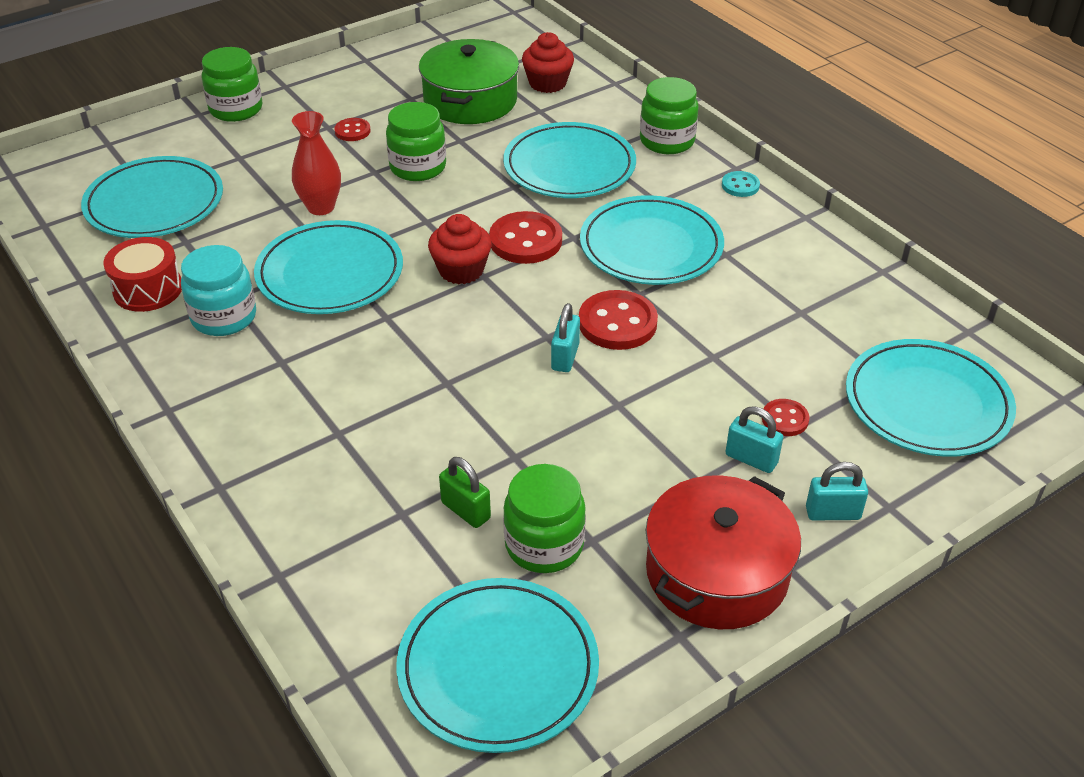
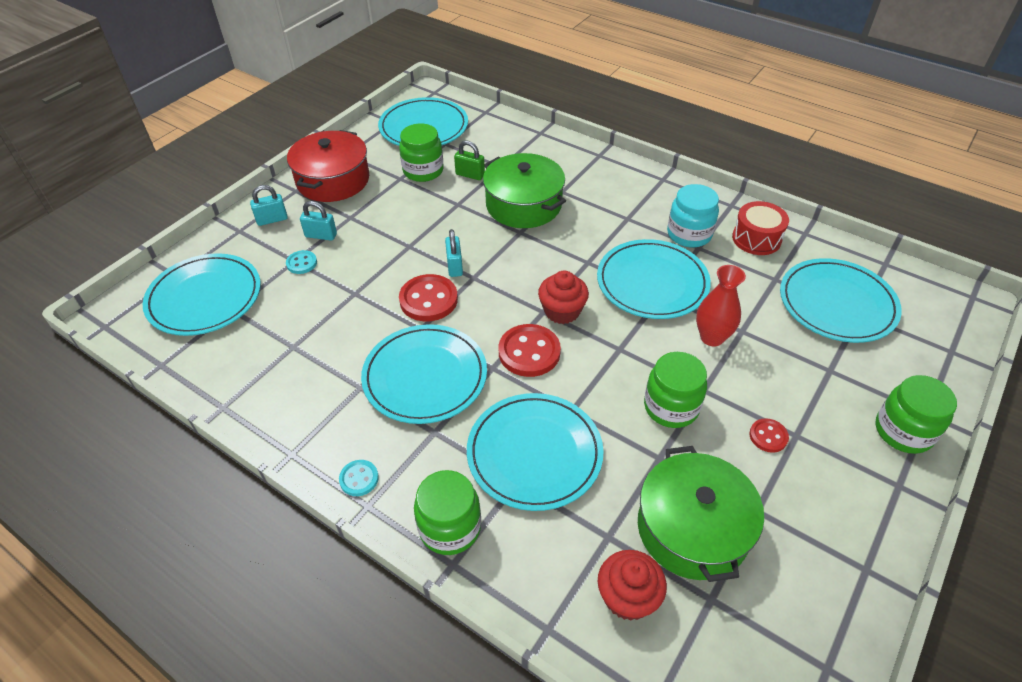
camera: 160 degrees right, 5 degrees up
(413, 425) = (523, 205): none -> green pot
(785, 419) = (302, 263): red button -> turquoise button

